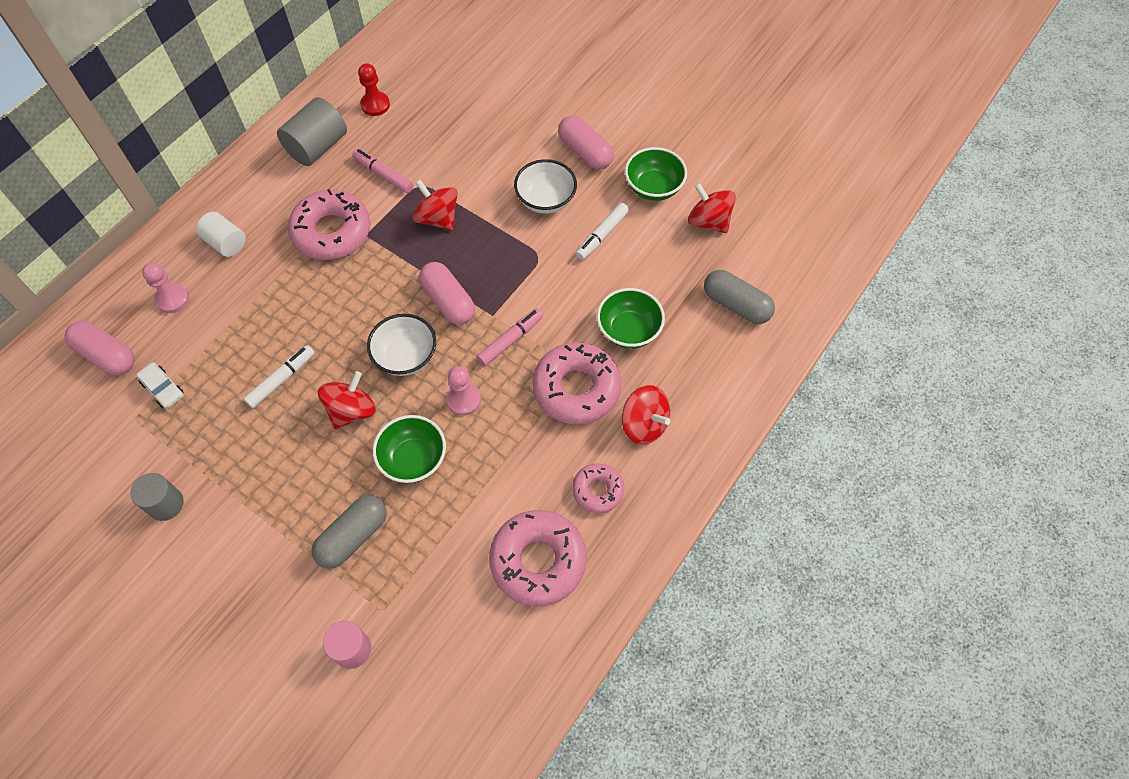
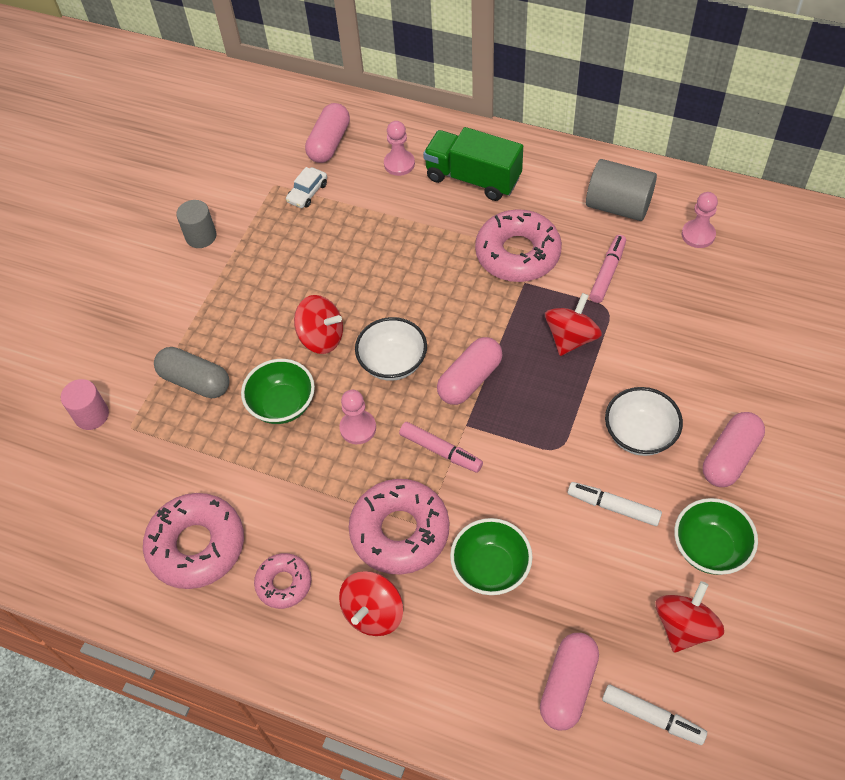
camera: 80 degrees right, 5 degrees down
(226, 243) = (473, 178): white cylinder -> green truck
(281, 379) = (339, 272): white marker -> white marker (652, 717)
(375, 105) = (698, 235): red pawn -> pink pawn
(736, 305) = (568, 686): grey capsule -> pink capsule

